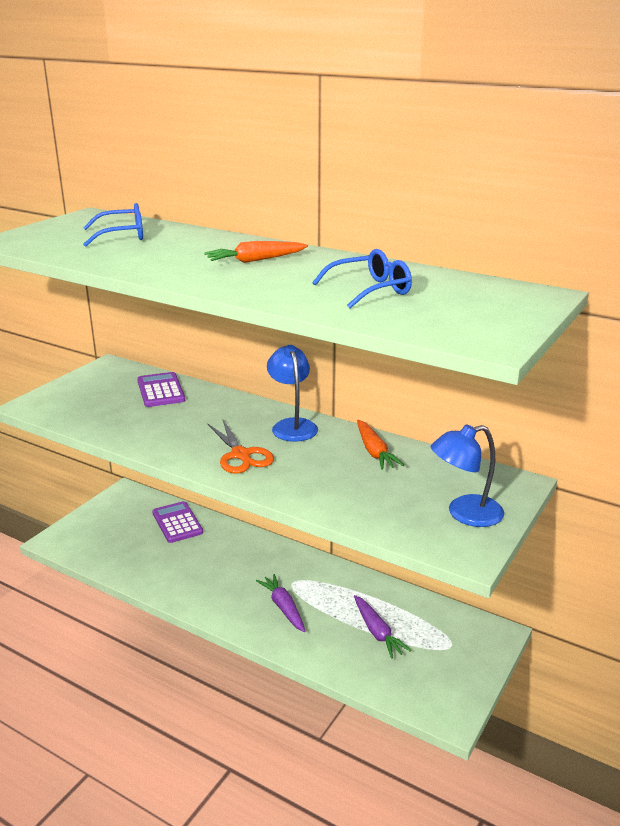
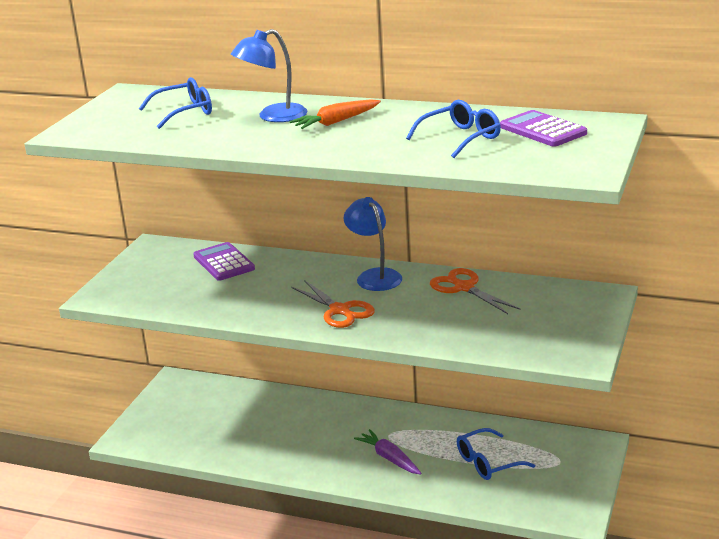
camera: 10 degrees left, 0 degrees up
(177, 523) = (245, 400): purple calculator -> purple calculator (542, 130)
(374, 451) = (464, 288): orange carrot -> orange scissors
(377, 632) = (487, 463): purple carrot -> blue glasses
(464, 514) = (567, 328): blue lamp -> blue lamp (273, 116)

